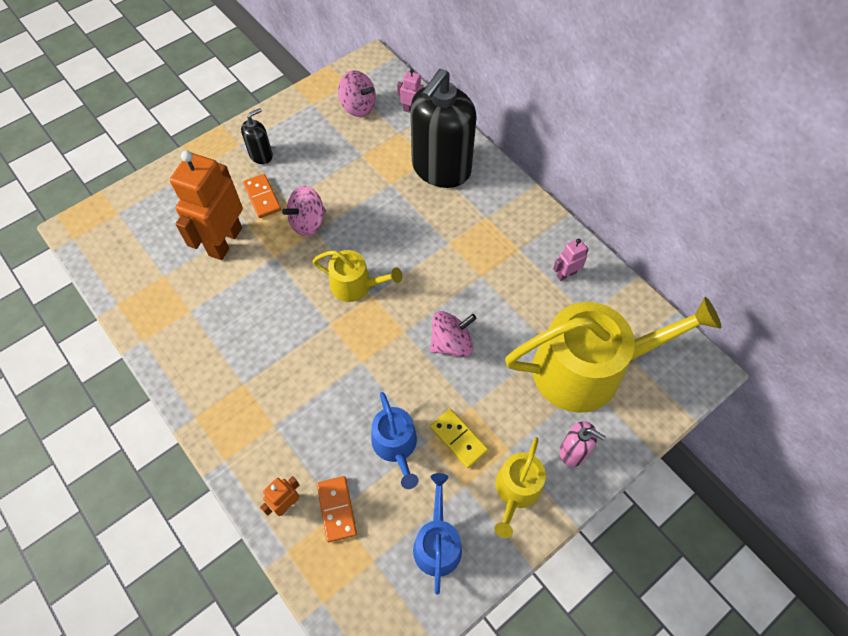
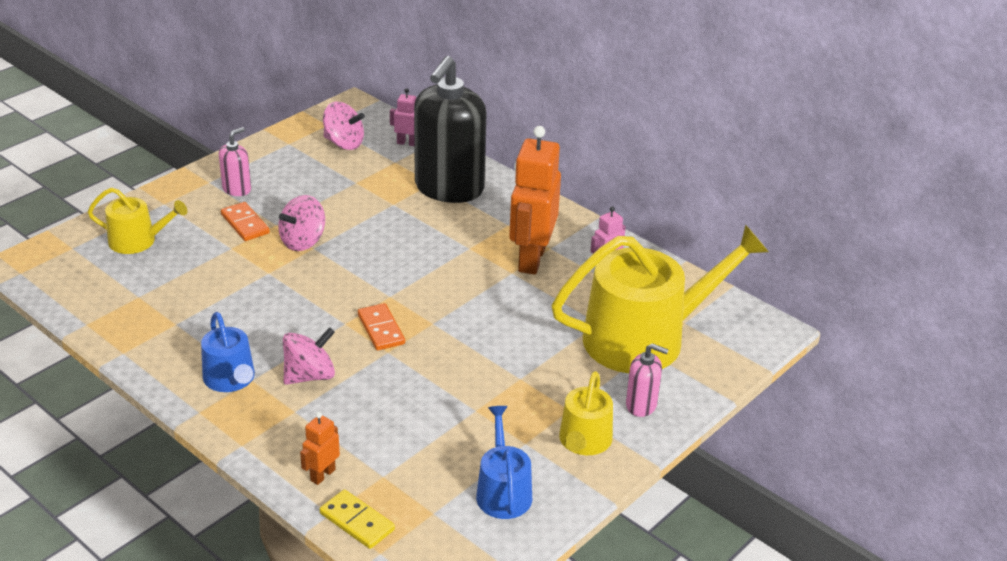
camera: 10 degrees left, 25 degrees down
(225, 241) = (207, 263): orange robot -> orange robot (531, 259)
(261, 155) = (237, 189): black soap dispenser -> pink soap dispenser
(336, 509) = (382, 474): orange domino -> orange domino (381, 329)
(356, 285) = (369, 289): yellow watering can -> yellow watering can (138, 241)
(396, 446) = (440, 416): blue watering can -> blue watering can (231, 379)
(451, 343) = (488, 328): pink spinning top -> pink spinning top (310, 375)
(458, 439) = (511, 405): yellow domino -> yellow domino (357, 521)

